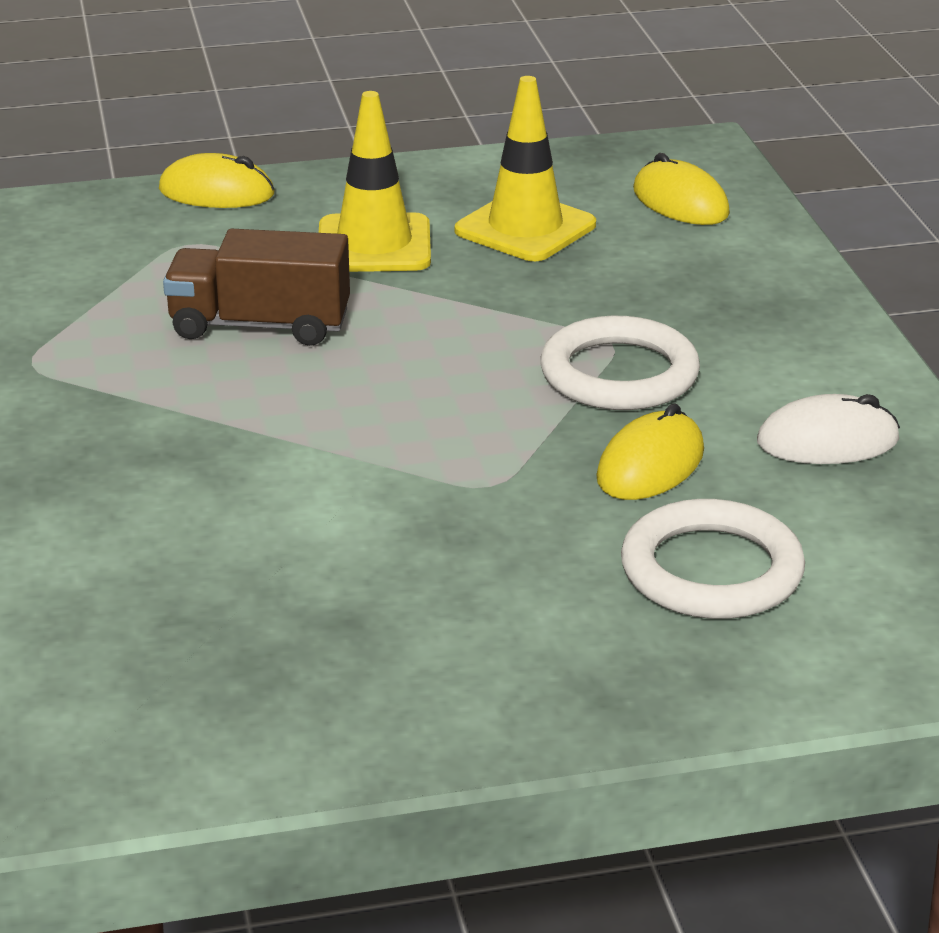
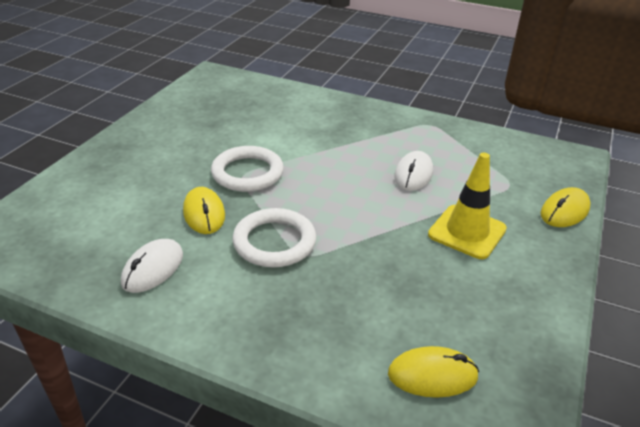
camera: 125 degrees right, 5 degrees up
(260, 325) = (413, 174): brown truck -> white mouse
(525, 228) = (447, 289): yellow traffic cone -> none
(711, 570) = (132, 193): white ring -> white ring (247, 173)

